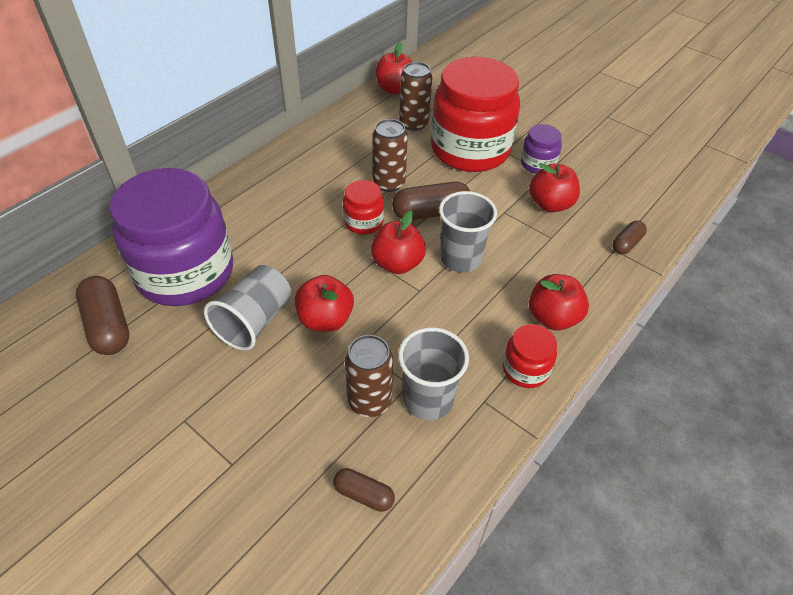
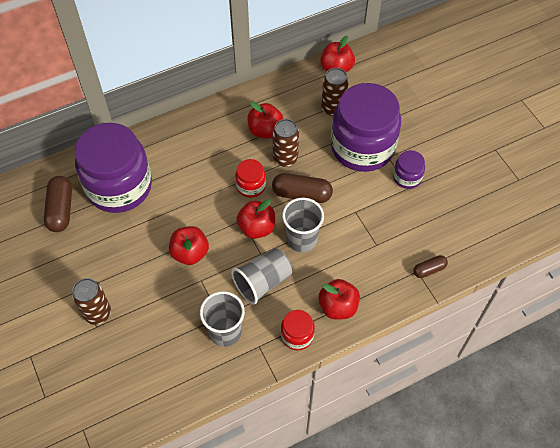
camera: 25 degrees right, 10 degrees up
(254, 321) = (146, 238): grey cup -> grey cup (263, 282)
(364, 494) = (159, 374): brown capsule -> none
(369, 401) = (190, 319): brown can -> brown can (97, 313)
(470, 149) = (362, 147): red jar -> purple jar
(550, 204) = (393, 217): red apple -> red apple (265, 130)

